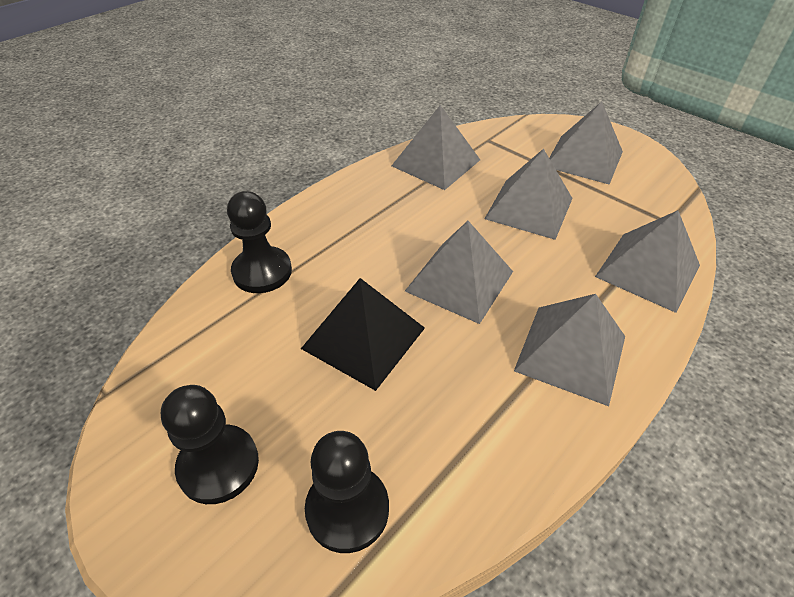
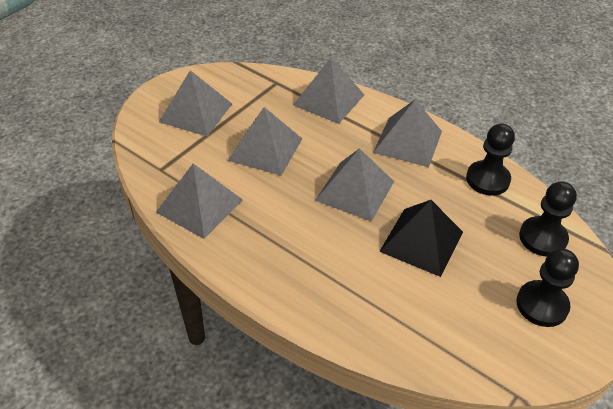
camera: 95 degrees left, 0 degrees up
(262, 272) = (367, 317): black pawn -> black pawn (487, 179)

